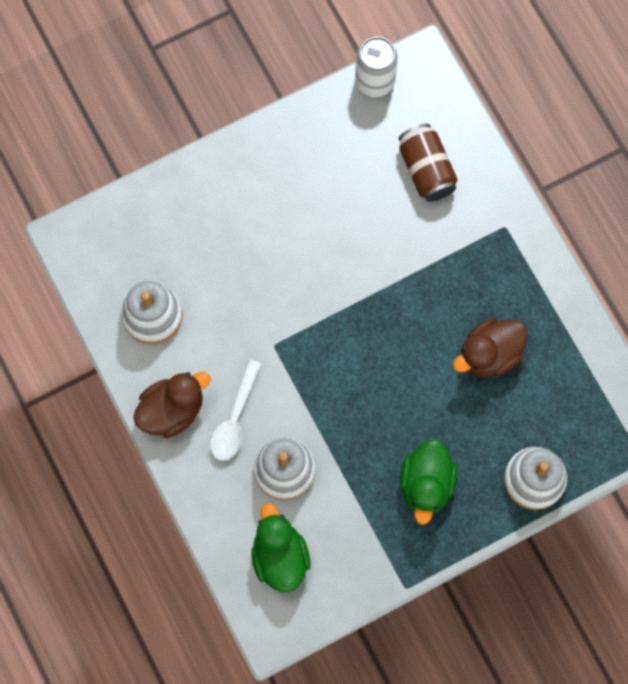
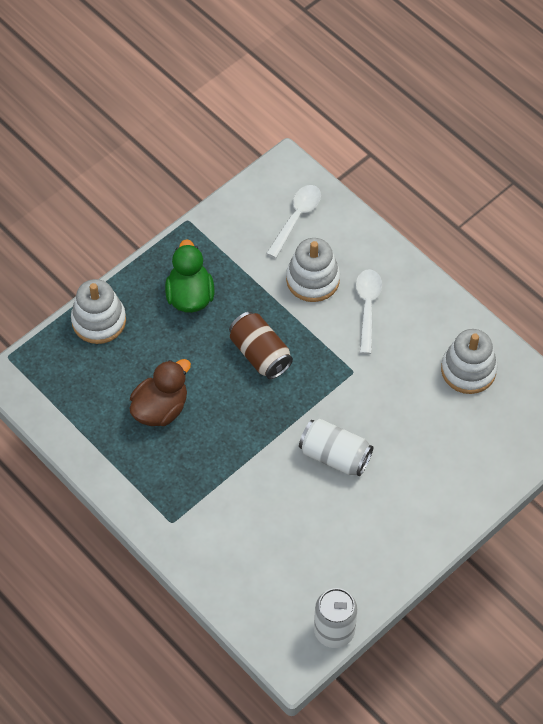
camera: 165 degrees right, 15 degrees down
(172, 410) = (422, 301): brown duck -> none
(279, 556) = (296, 218): green duck -> white spoon
(322, 255) = (335, 456): none -> white can
(426, 170) = (259, 557): brown can -> brown can (260, 354)

